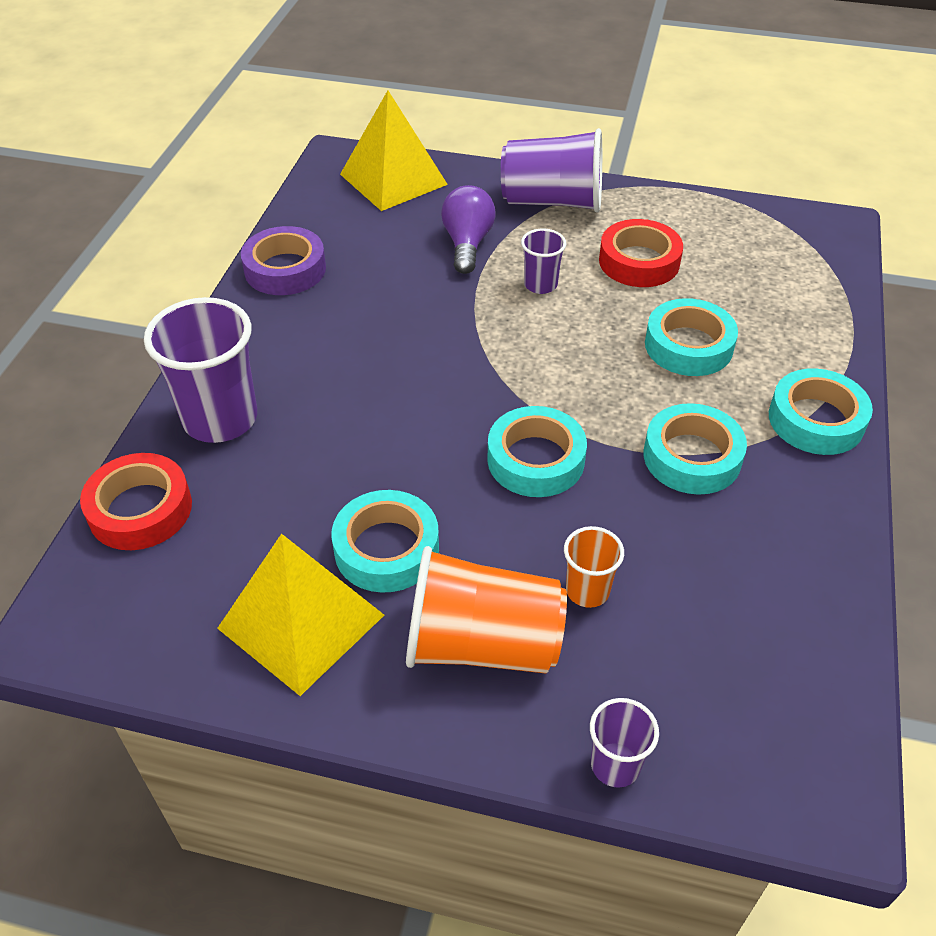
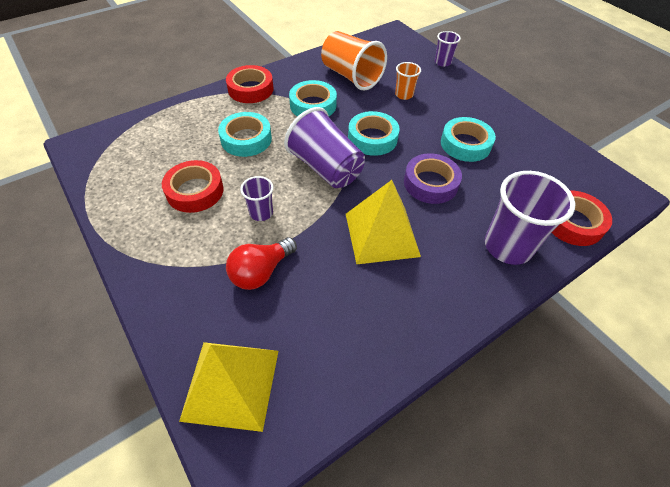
camera: 140 degrees left, 5 degrees up
(285, 269) = (396, 339): purple tape -> purple tape (430, 183)
(301, 621) = (518, 141): yellow pyramid -> yellow pyramid (382, 234)
(467, 244) = (261, 272): purple light bulb -> red light bulb
(482, 644) = (455, 102): orange cup -> orange cup (351, 76)
(552, 201) = (168, 267): purple cup -> purple cup (326, 168)
(816, 420) = (250, 89): turquoise tape -> red tape

